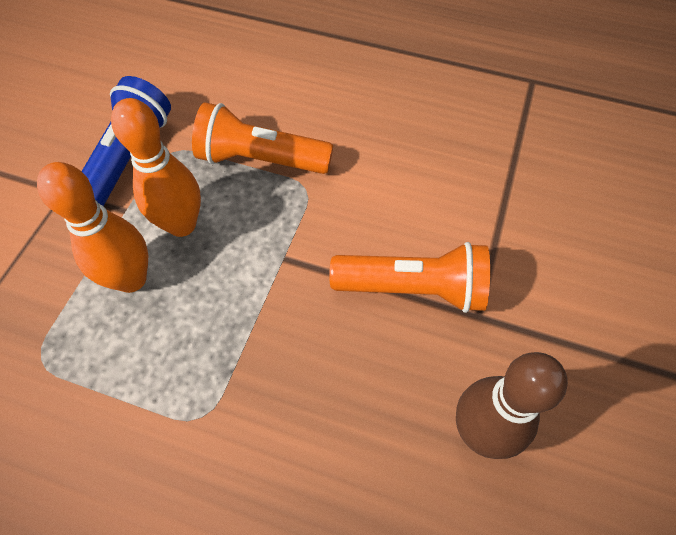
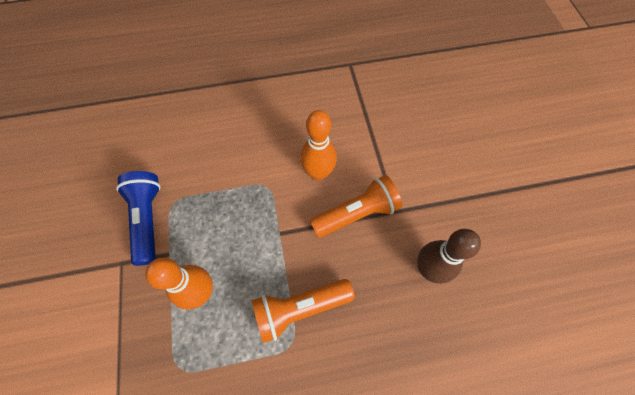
camera: 30 degrees left, 5 degrees up
(182, 225) = (209, 244): orange bowling pin -> orange bowling pin (318, 173)
(260, 159) = (230, 182): orange flashlight -> orange flashlight (300, 308)

